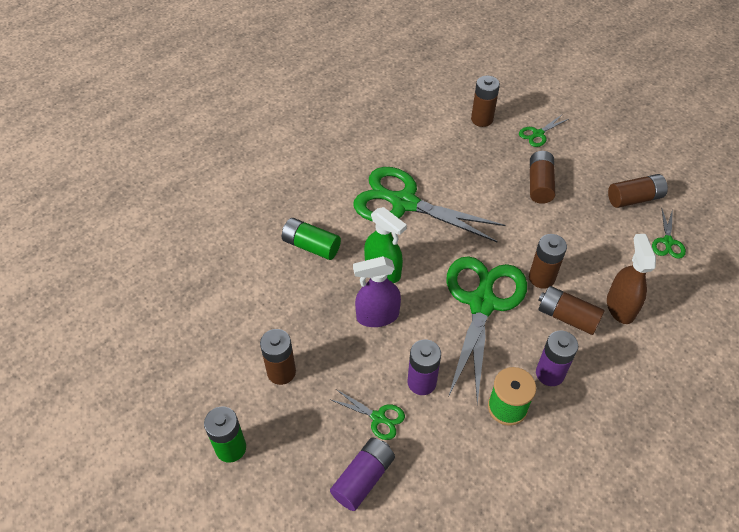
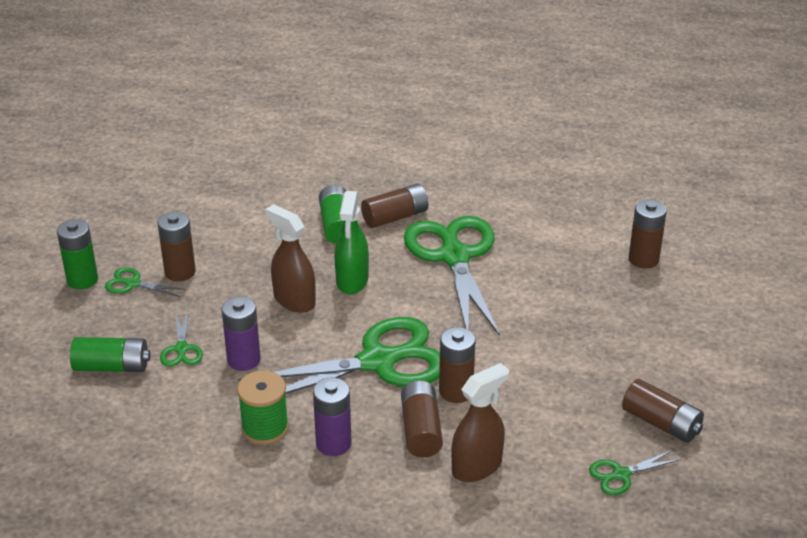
camera: 55 degrees right, 15 degrees down
(363, 478) = (112, 367): purple battery -> green battery
(377, 316) = (294, 300): purple spray bottle -> brown spray bottle
(538, 134) = (673, 309): green scissors -> green scissors (132, 284)
(539, 184) = (593, 340): brown battery -> brown battery (395, 217)

